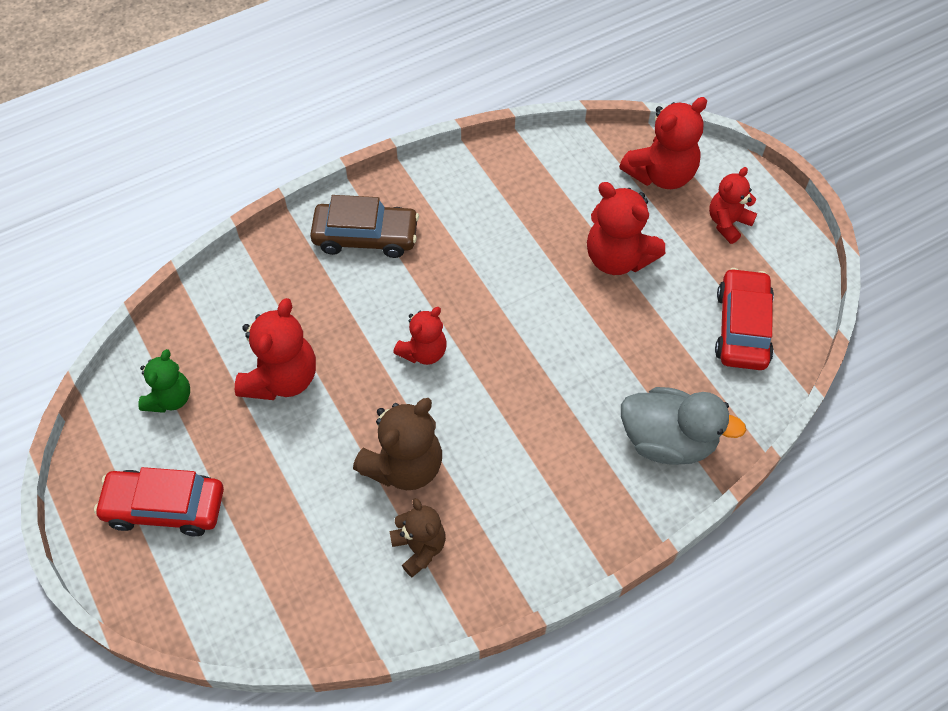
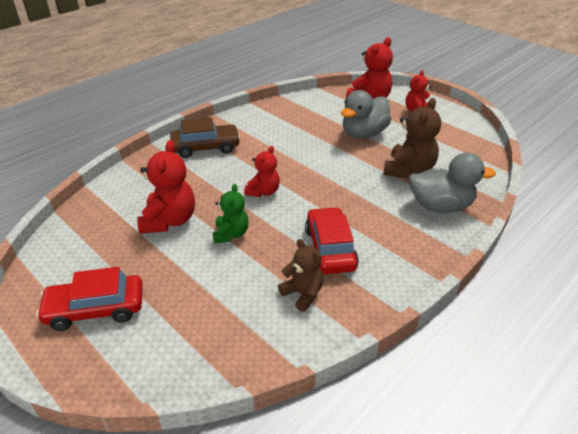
camera: 15 degrees left, 20 degrees down
(170, 398) = (88, 245): green teddy bear -> green teddy bear (231, 234)
(404, 465) = (273, 250): brown teddy bear -> brown teddy bear (408, 170)
(618, 258) = (363, 134): red teddy bear -> grey duck
(742, 327) = (452, 150): red car -> red car (330, 249)

